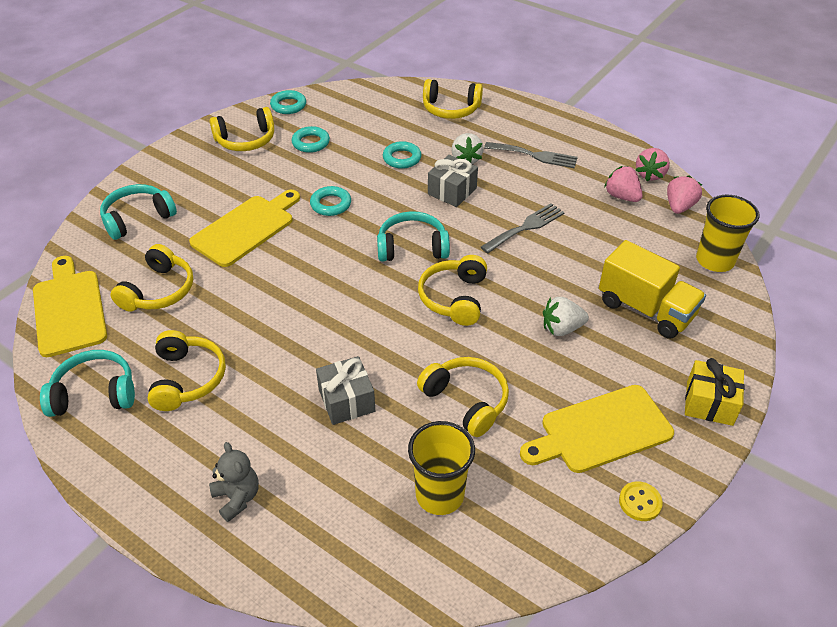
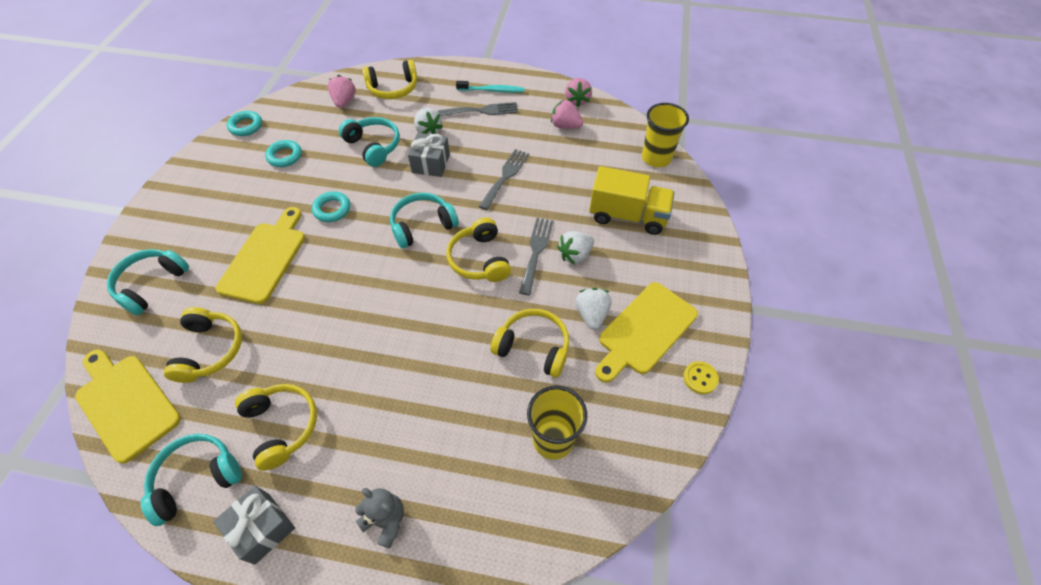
camera: 25 degrees left, 10 degrees up
(246, 140) = (221, 172): yellow headphones -> none
(346, 400) = (436, 387): grey gift -> grey gift (262, 528)
(402, 158) = (373, 146): turquoise ring -> turquoise headphones
(519, 311) = (536, 251): none -> grey fork
(548, 393) = (591, 314): none -> white strawberry
(557, 138) = (492, 90): none -> turquoise toothbrush
(679, 206) = (610, 121): pink strawberry -> pink strawberry (344, 101)
(709, 403) = (708, 276): yellow gift -> none

